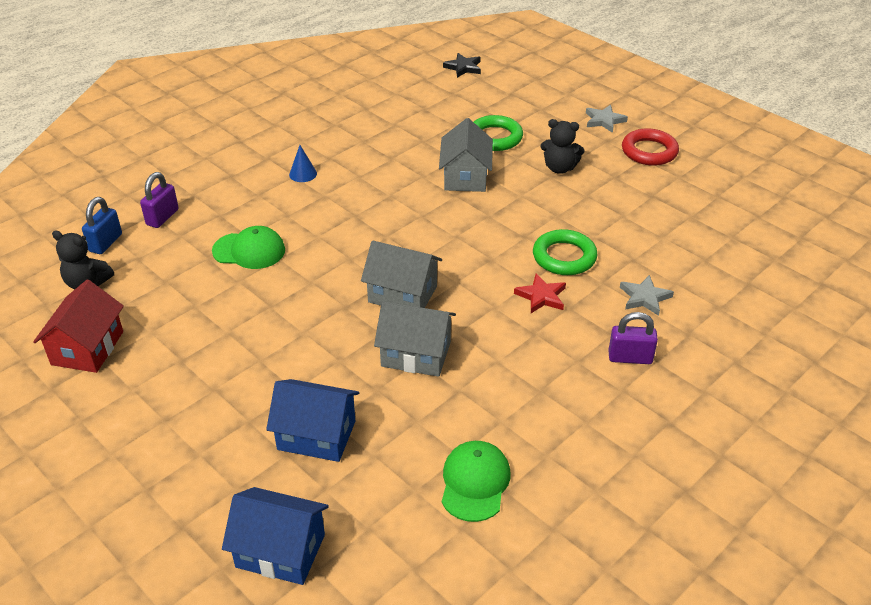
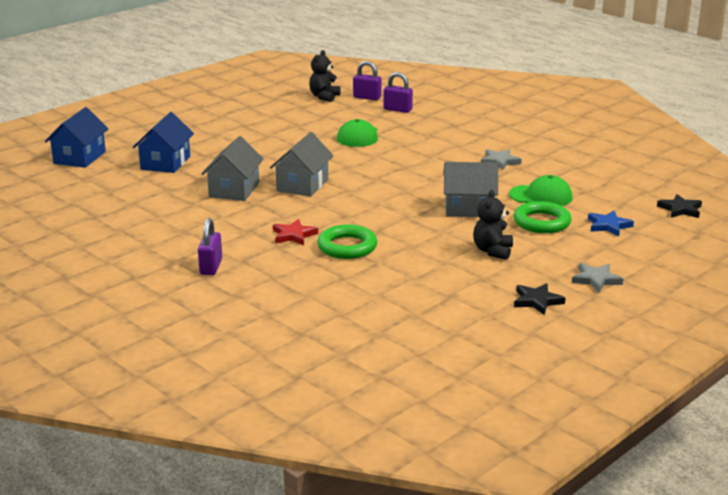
camera: 90 degrees right, 15 degrees down
(87, 348) = (261, 102): red house -> none
(106, 243) = (367, 97): blue padlock -> purple padlock
(303, 174) = (461, 148): blue cone -> none
(475, 482) = (106, 207): green cap -> green cap (541, 196)
(499, 104) = (608, 226): none -> blue star
(644, 297) = (287, 279): grey star -> grey star (500, 161)
(649, 151) = (537, 301): red ring -> black star

